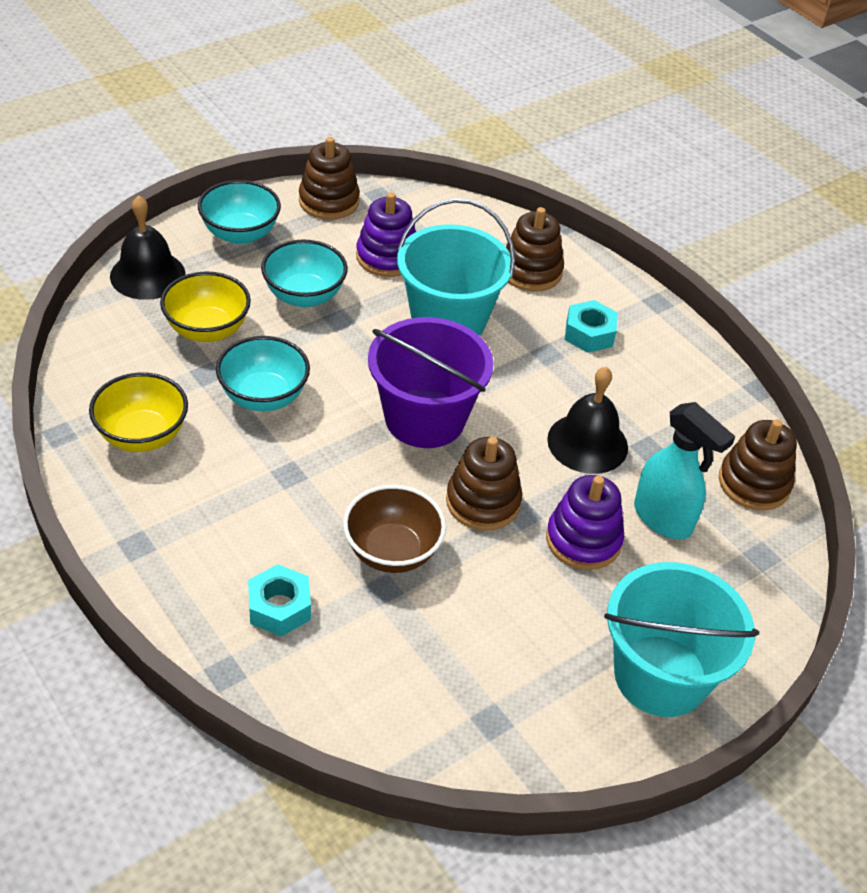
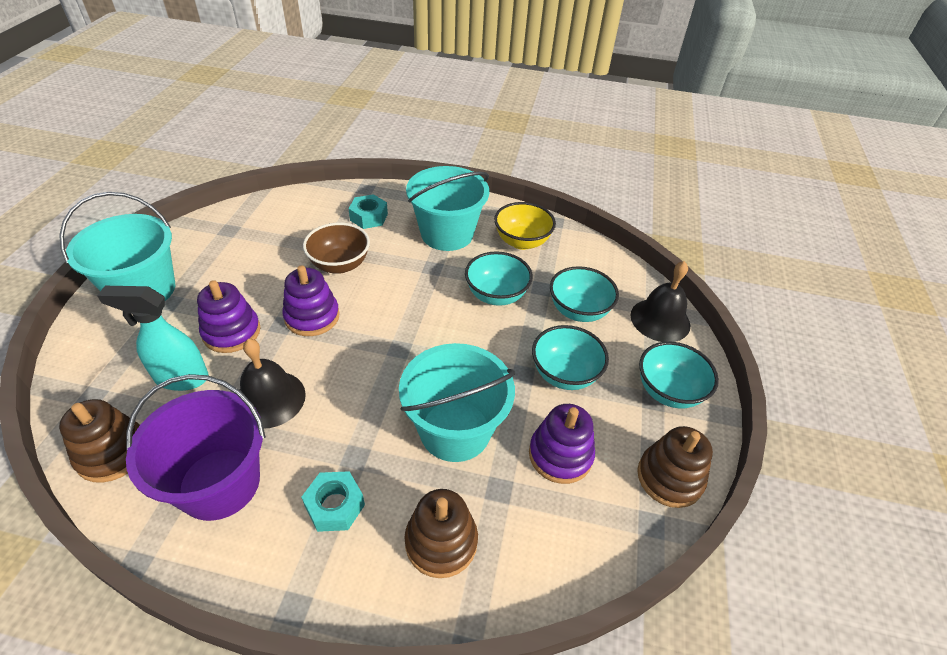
camera: 140 degrees right, 0 degrees up
(207, 330) = (578, 311): yellow bowl -> turquoise bowl
(213, 508) = (447, 234): none -> turquoise bucket
(425, 418) = (394, 343): purple bucket -> purple bucket (219, 483)
(483, 502) = (312, 317): brown stacking toy -> purple stacking toy

